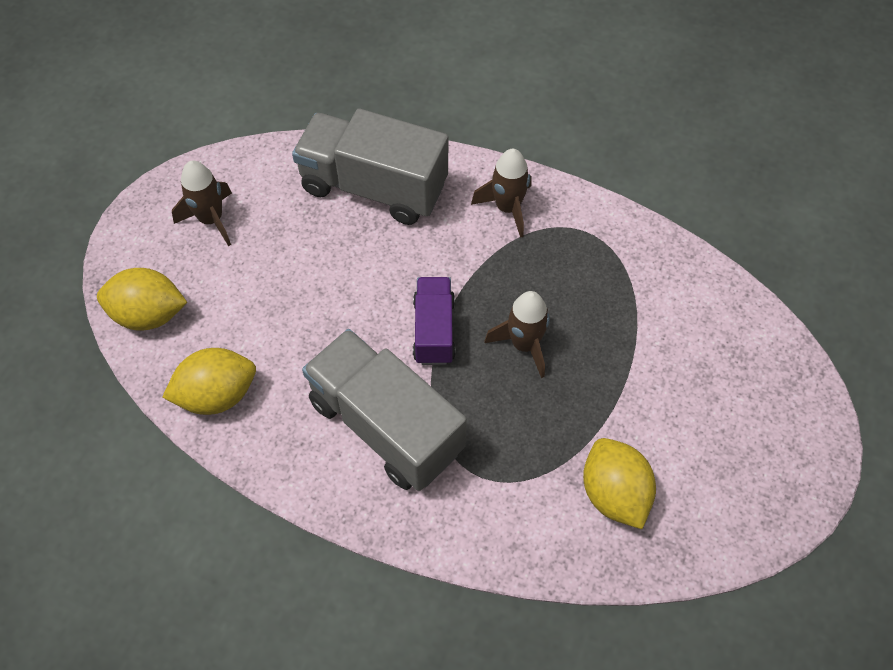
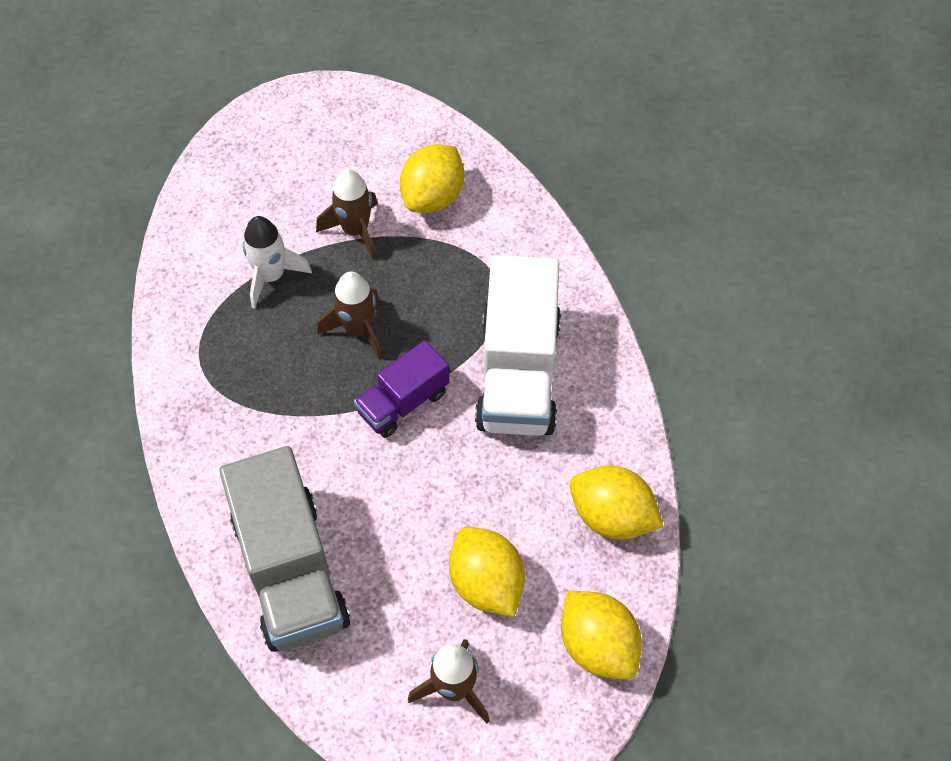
camera: 130 degrees left, 0 degrees up
(254, 284) = (486, 583): none -> yellow lemon
(386, 425) = (518, 373): grey truck -> white truck
(507, 208) = (222, 438): brown rocket -> brown rocket (355, 230)
(626, 320) = (271, 276): none -> white rocket

